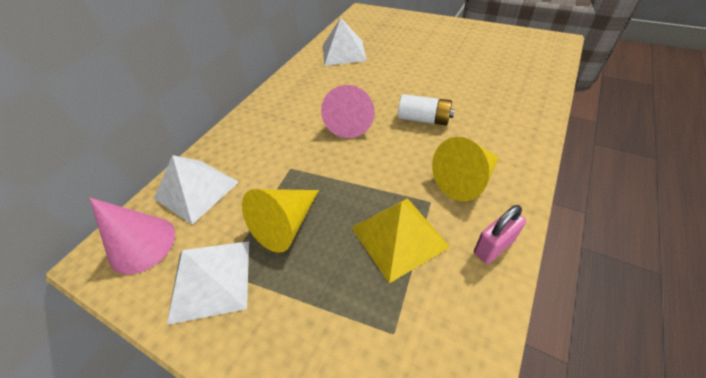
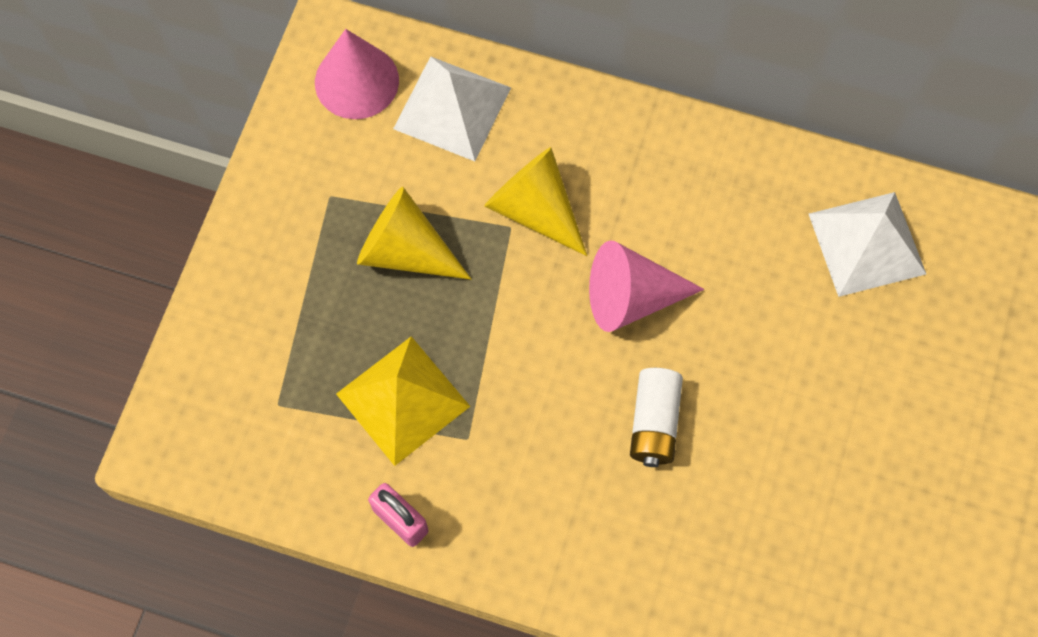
camera: 75 degrees right, 20 degrees up
(210, 279) = (318, 186): white pyramid -> none
(465, 180) = (514, 488): yellow cone -> yellow cone (534, 209)

